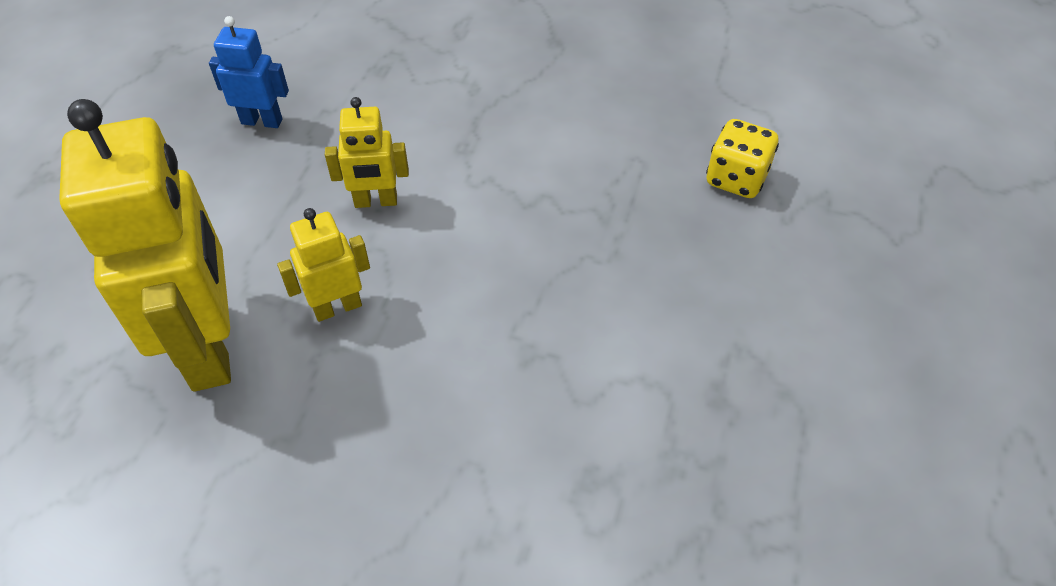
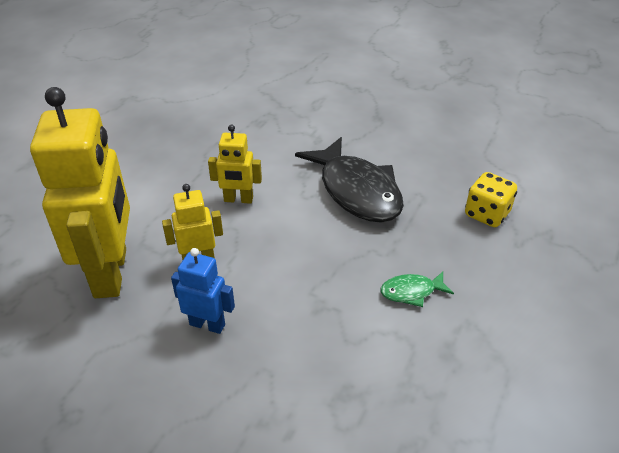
camera: 10 degrees right, 10 degrees down
(262, 121) = (177, 144): blue robot -> blue robot (207, 324)
(547, 165) = (356, 191): none -> black fish
(653, 313) = (411, 292): none -> green fish

